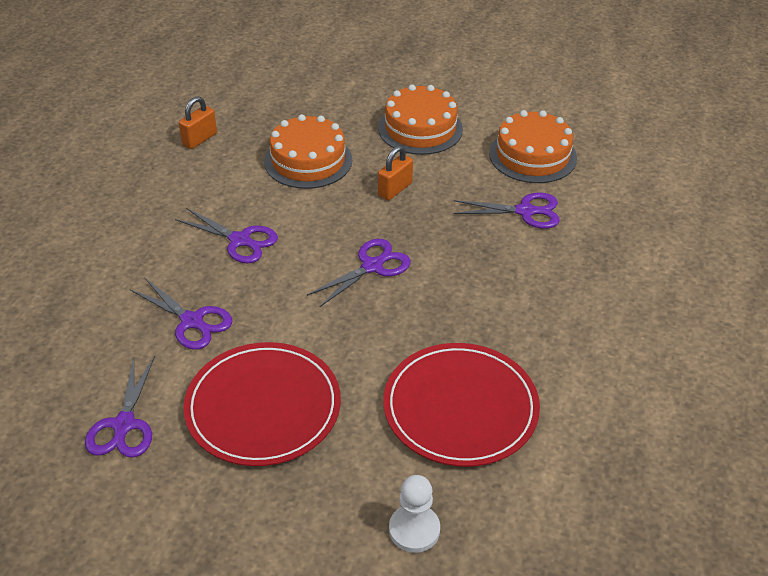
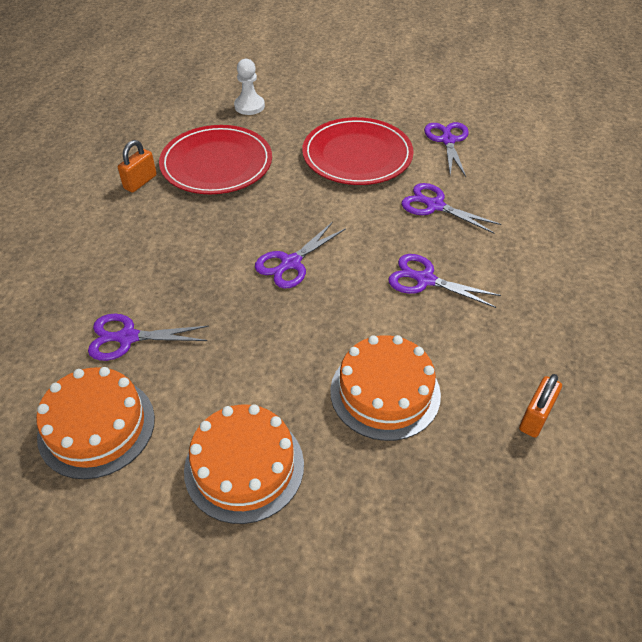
camera: 175 degrees right, 5 degrees up
(395, 189) = (274, 356): orange padlock -> orange padlock (140, 182)

